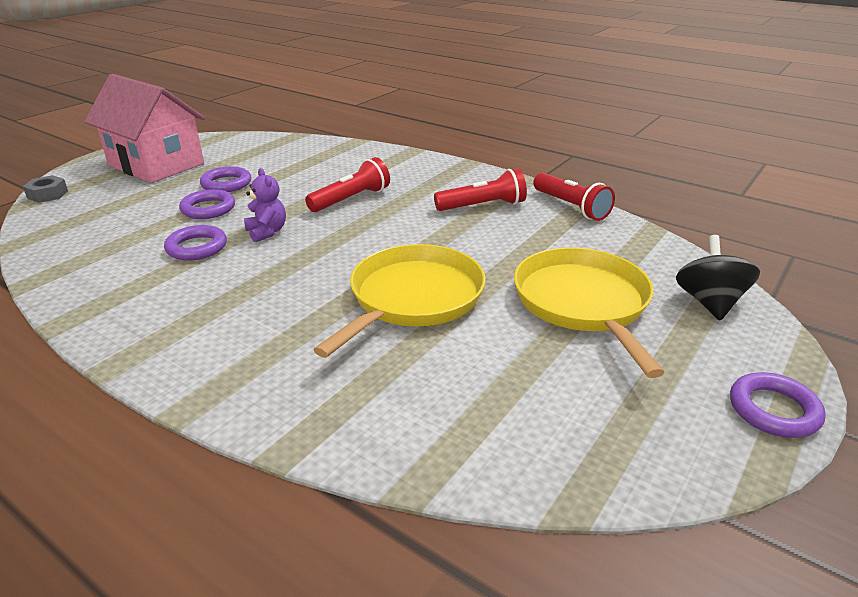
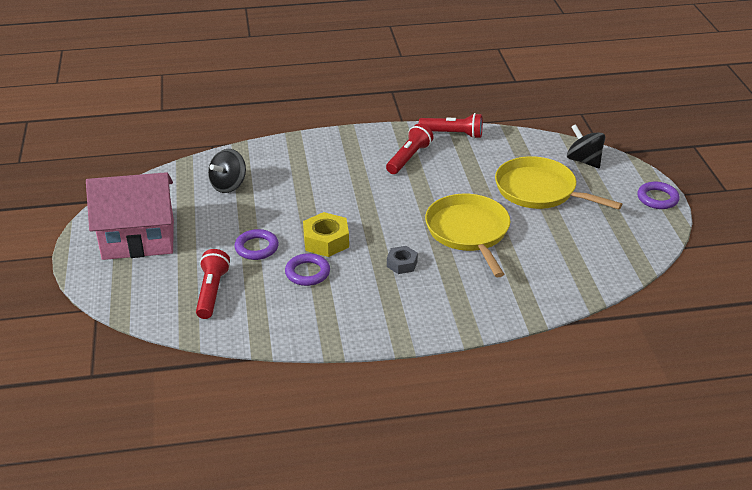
camera: 45 degrees left, 5 degrees up
(48, 194) = (117, 303): grey nut -> grey nut (402, 264)
(226, 184) = (226, 225): purple ring -> none
(267, 232) = (326, 241): purple teddy bear -> yellow nut
(289, 160) = (228, 185): none -> black spinning top
(351, 199) = (329, 193): red flashlight -> red flashlight (212, 292)

